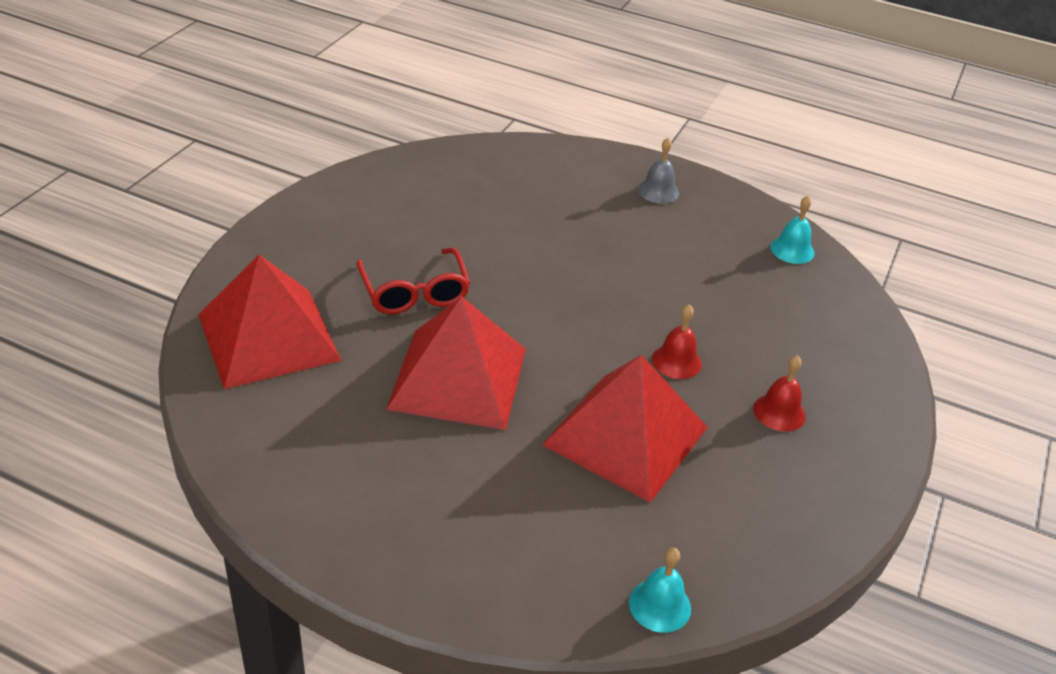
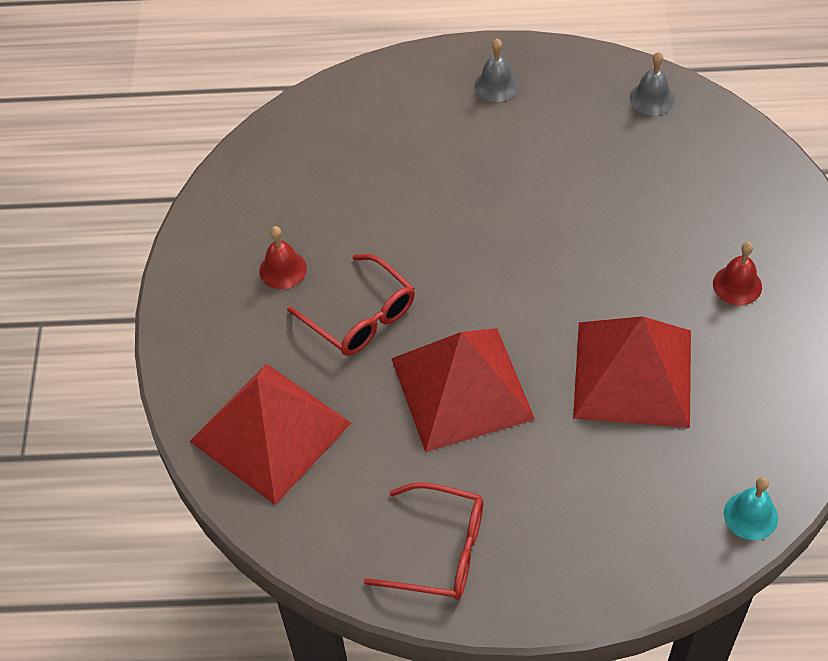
camera: 20 degrees left, 15 degrees up
(333, 489) = (439, 550): none -> red glasses
(676, 361) = (627, 275): red bell -> red bell (283, 269)
(792, 250) = (652, 98): turquoise bell -> grey bell

